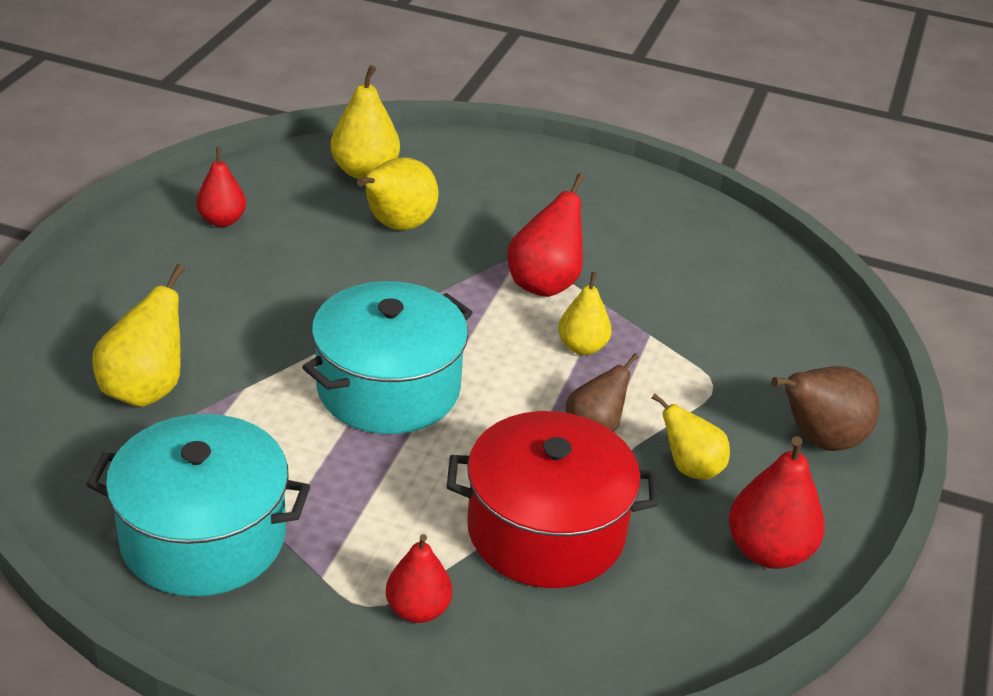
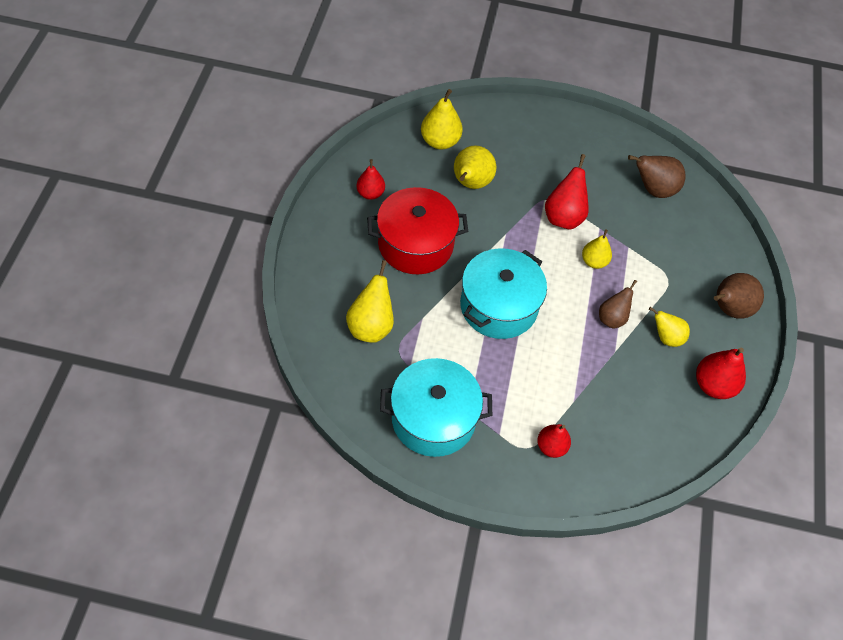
camera: 10 degrees left, 20 degrees up
(546, 530) = (602, 389): red pot -> red pot (415, 244)
(714, 266) = (653, 189): none -> brown pear

